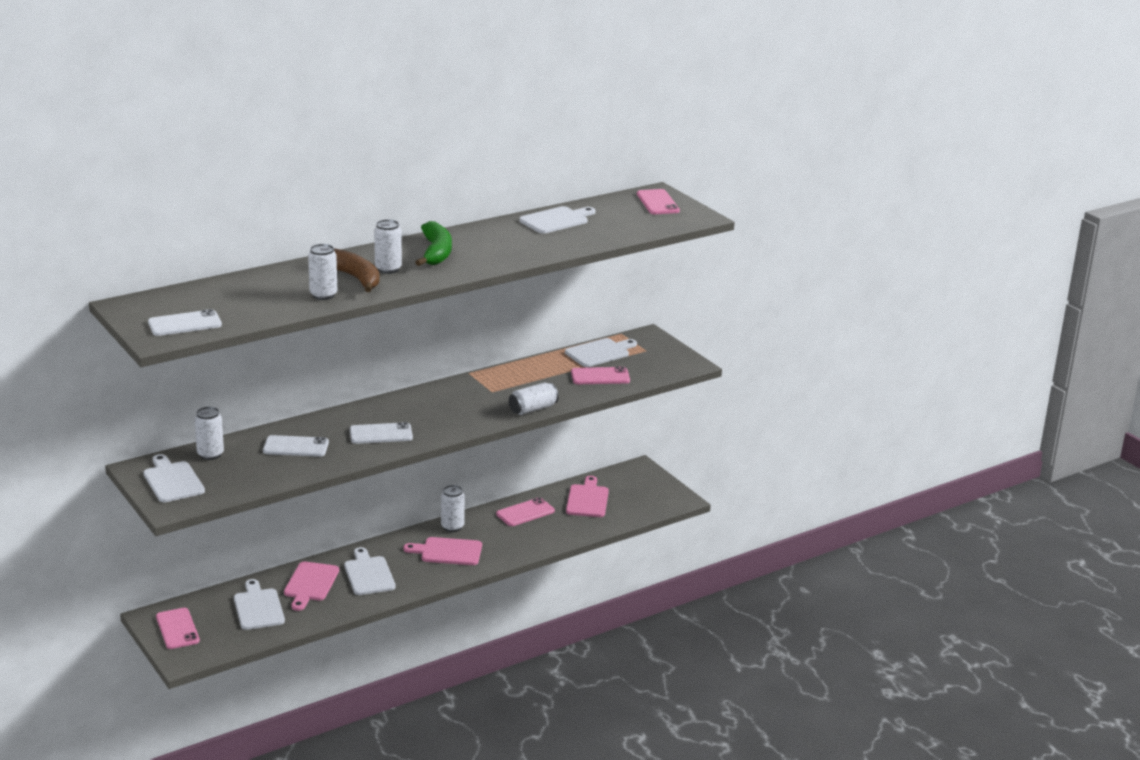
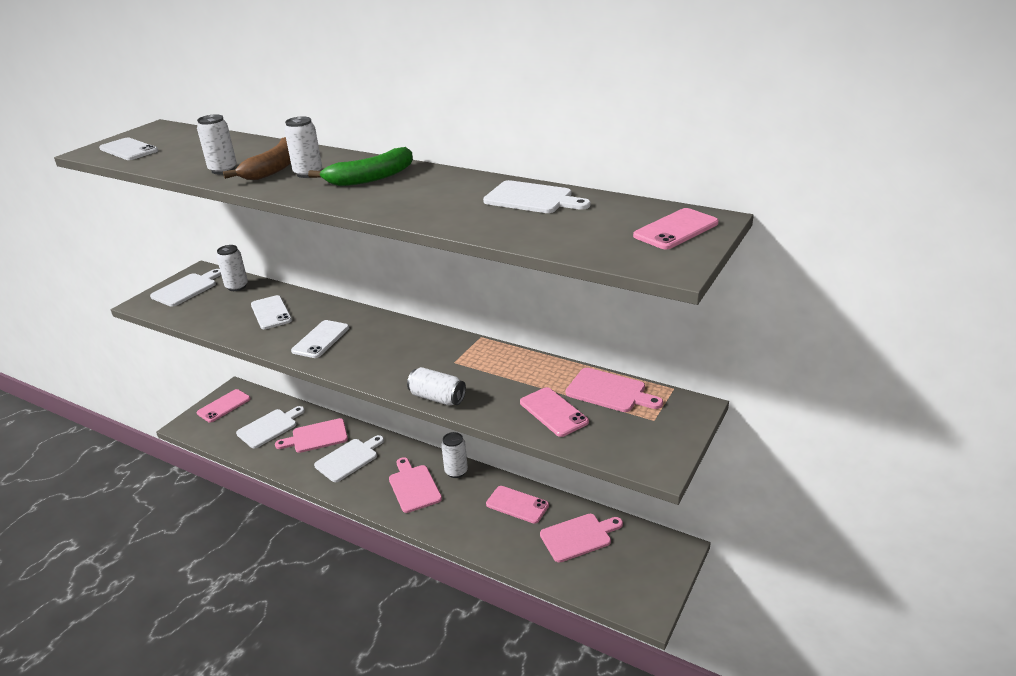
camera: 65 degrees right, 5 degrees up
(381, 434) = (321, 339): white phone -> white phone turned 60 degrees clockwise
(599, 352) = (609, 391): white cutting board -> pink cutting board

